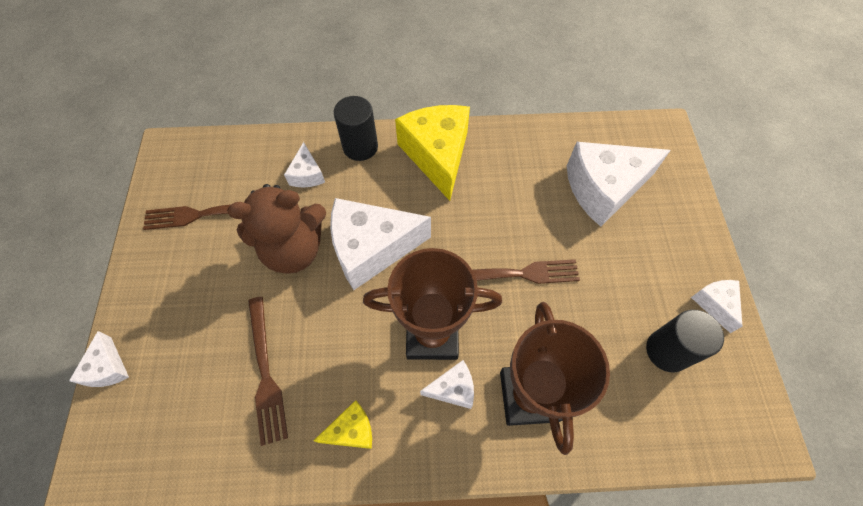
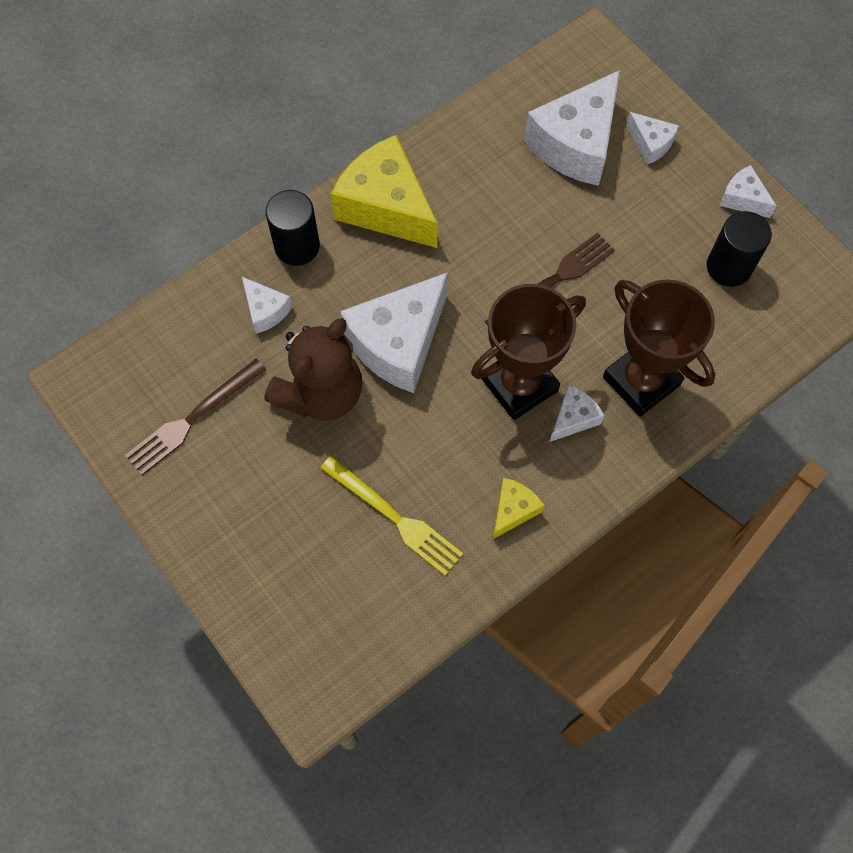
camera: 35 degrees left, 5 degrees up
(107, 368) = (238, 616): white cheese -> white cheese (650, 144)
(265, 372) = (394, 517): brown fork -> yellow fork

